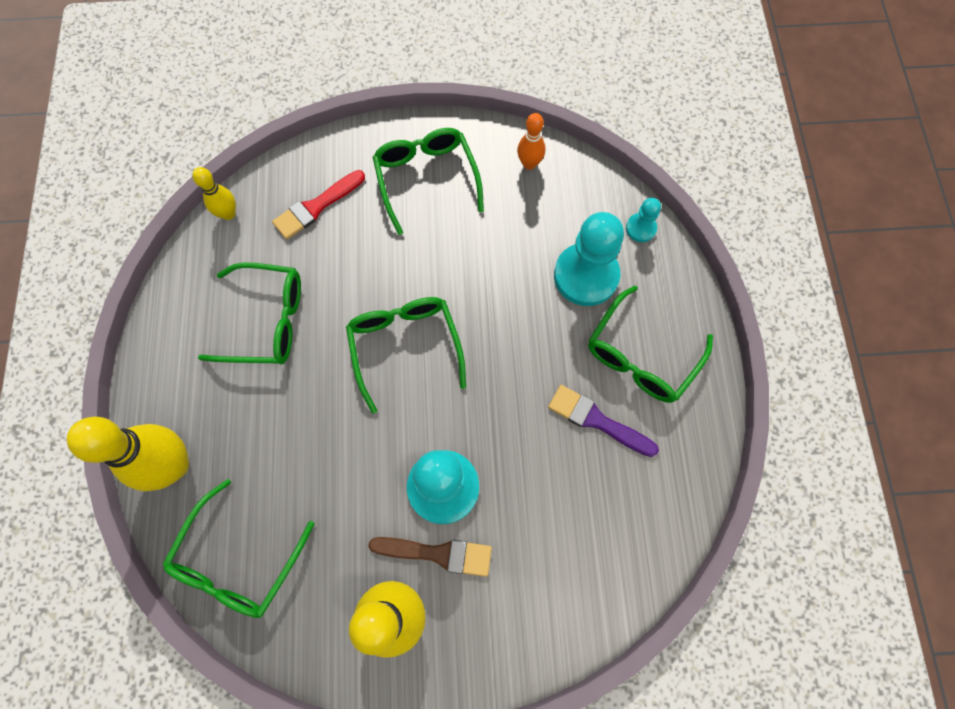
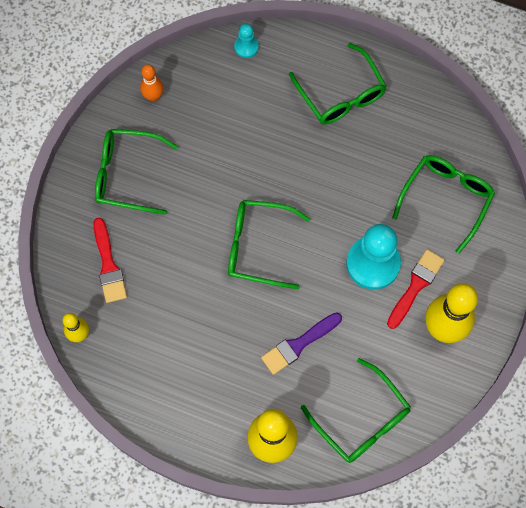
camera: 65 degrees left, 0 degrees up
(266, 321) = (189, 337): green glasses -> green glasses (446, 199)
(438, 553) = (416, 285): brown brush -> red brush
(586, 276) = (264, 101): turquoise pawn -> none
(596, 420) = (372, 145): purple brush -> purple brush (298, 344)

